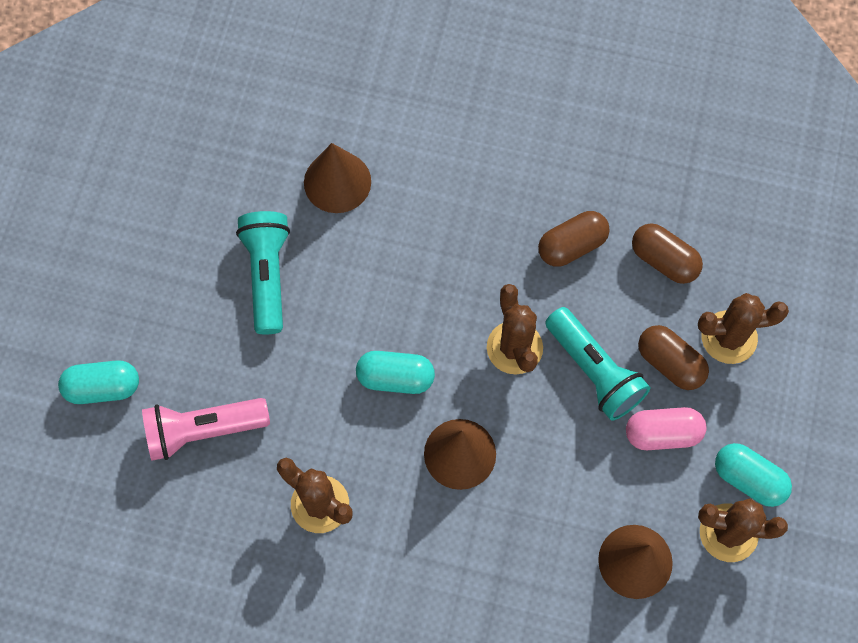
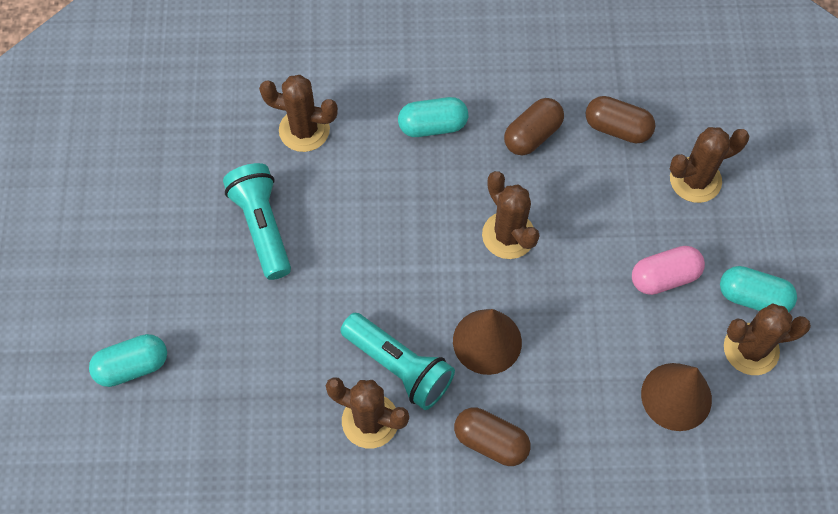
camera: 15 degrees left, 5 degrees down
(203, 430) = (240, 381): pink flashlight -> none
(337, 182) = (304, 130): brown cone -> brown cactus
(395, 377) = (407, 288): turquoise capsule -> turquoise capsule (433, 126)
(594, 371) = (586, 238): turquoise flashlight -> turquoise flashlight (399, 366)
(670, 363) = (651, 215): brown capsule -> brown capsule (491, 441)

